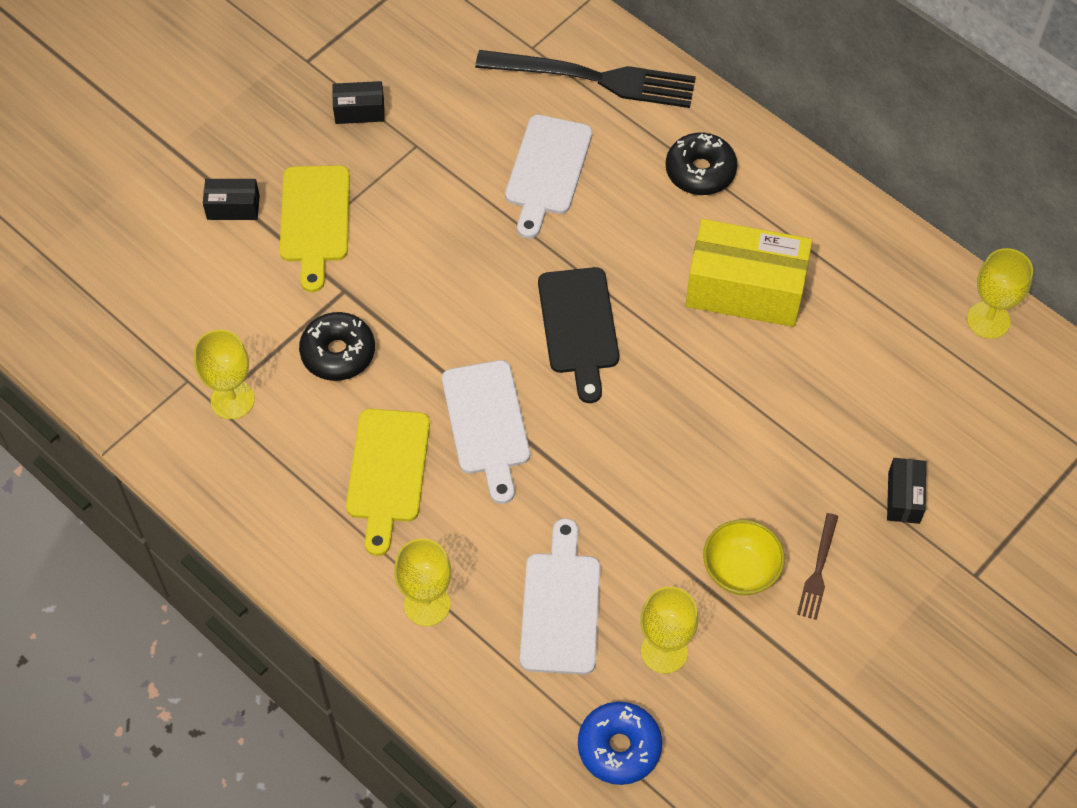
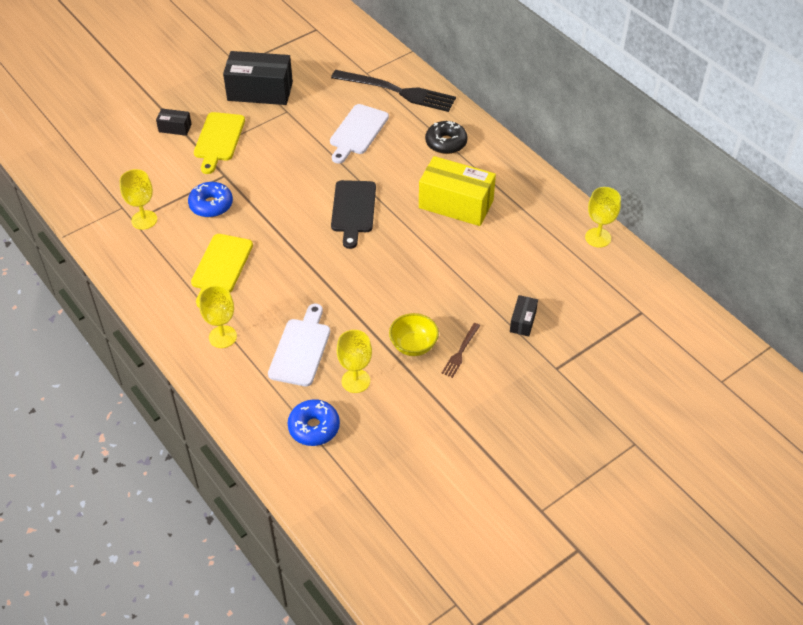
camera: 10 degrees right, 10 degrees down
(338, 353) = (211, 205): black donut -> blue donut
(359, 111) = (260, 91): black box -> black box, size x2.13
(487, 424) = (285, 251): white cutting board -> none

